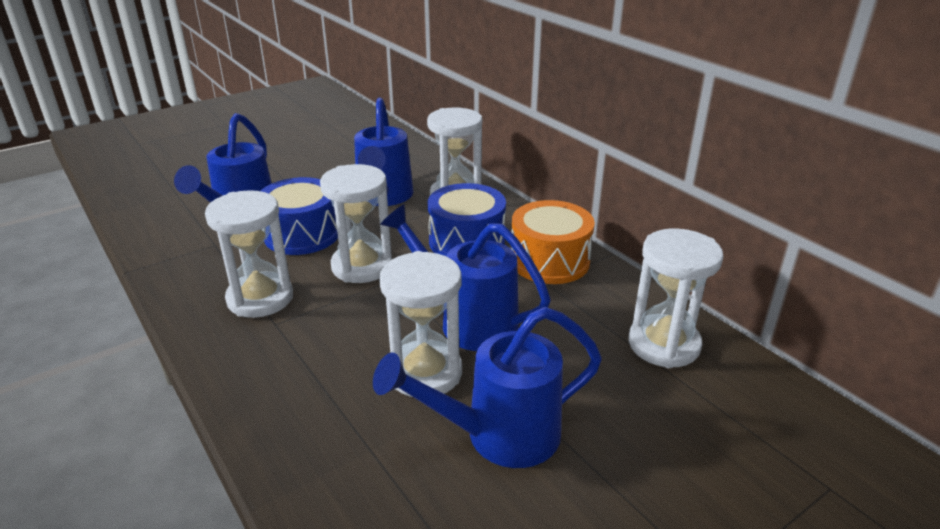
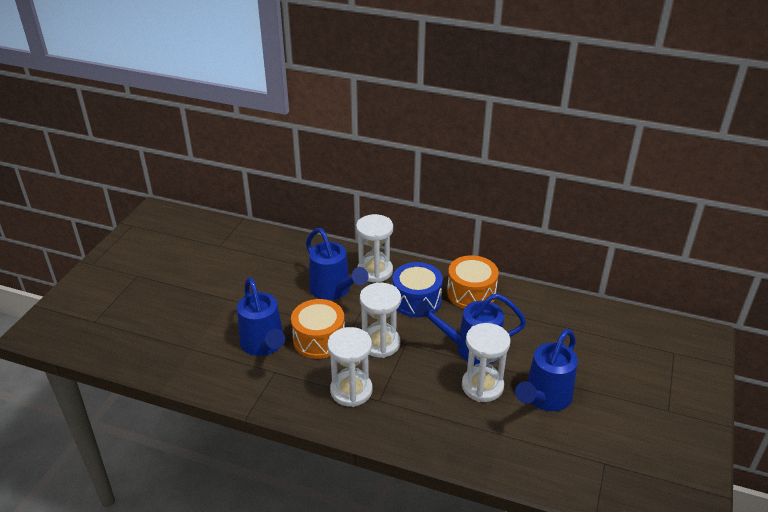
camera: 35 degrees left, 5 degrees up
(302, 234) = (319, 339): blue drum -> orange drum
(663, 344) = (565, 317): white hourglass -> none

